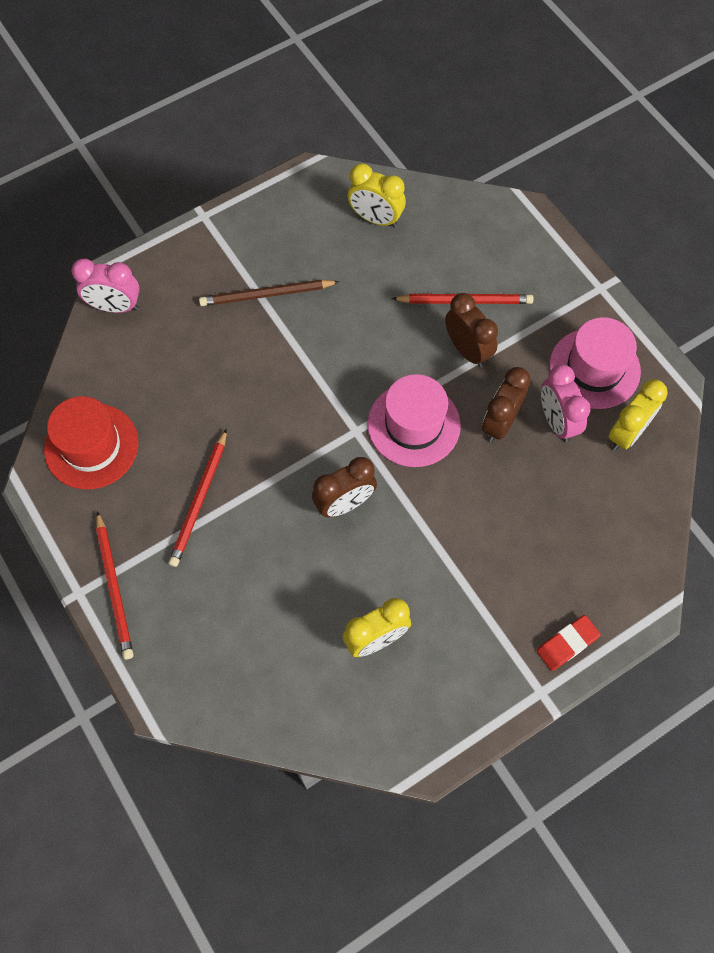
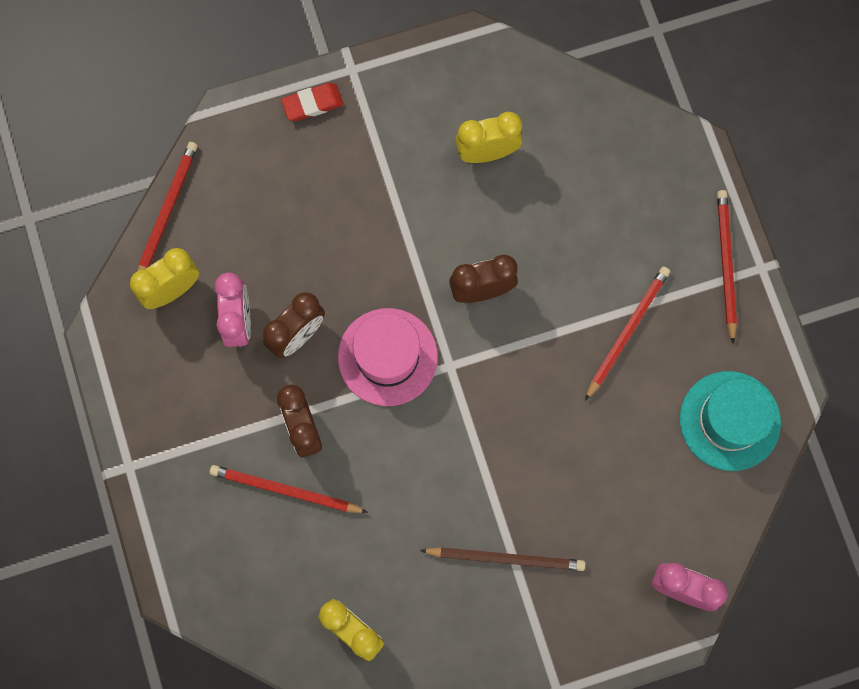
camera: 165 degrees left, 10 degrees up
(91, 446) = (729, 420): red hat -> turquoise hat
(594, 368) = (175, 371): pink hat -> none
(663, 500) = (166, 212): none -> red pencil

